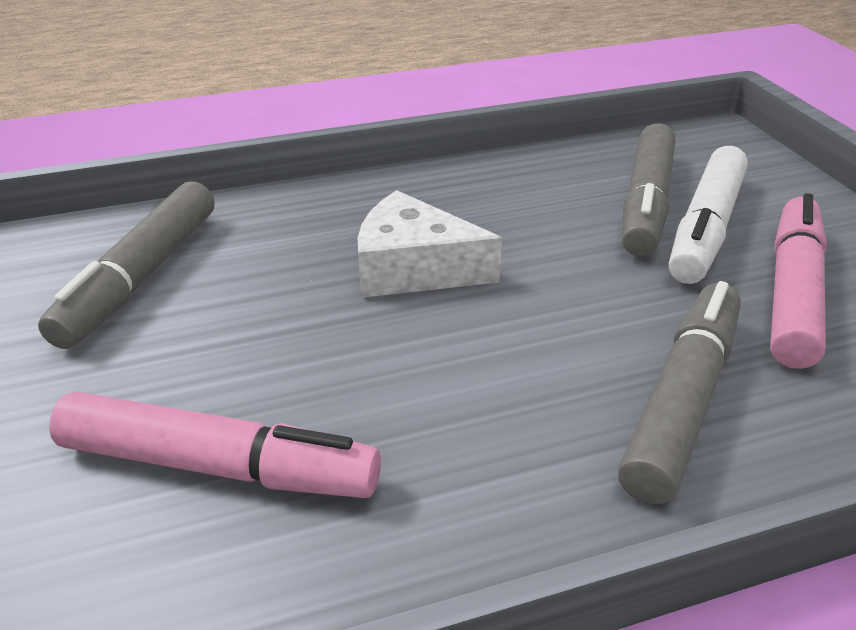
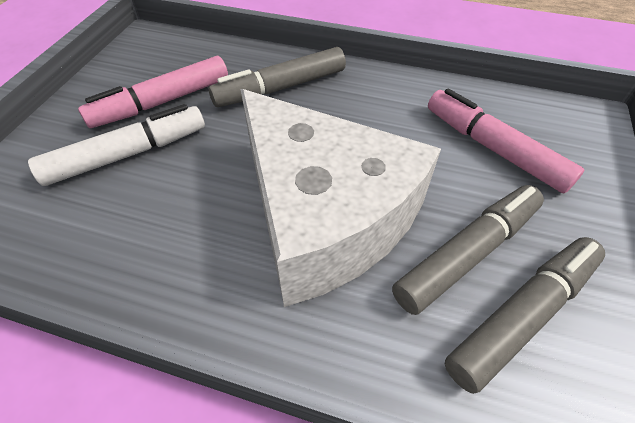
camera: 145 degrees left, 15 degrees up
(413, 268) = (323, 216): white cheese -> white cheese, size x2.04
(646, 202) = (121, 192): grey marker -> grey marker (466, 254)

